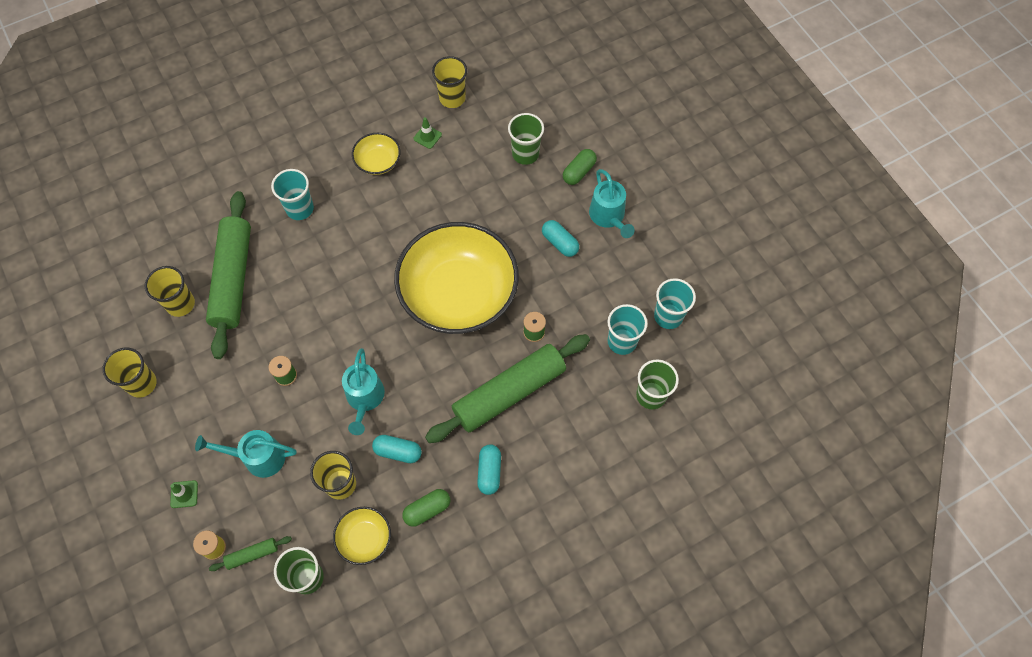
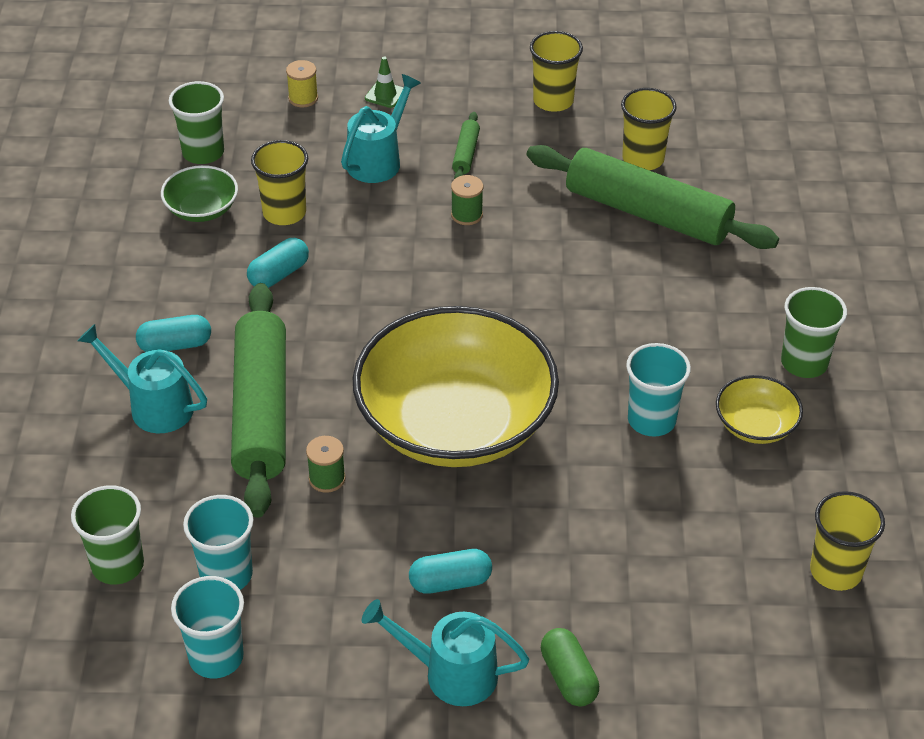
camera: 120 degrees right, 20 degrees down
(252, 555) = (268, 122): green rolling pin -> green rolling pin (466, 153)
(300, 209) = (721, 311): turquoise cup -> turquoise cup (651, 420)
(364, 538) = (201, 209): yellow bowl -> green bowl
(365, 399) = (374, 271): turquoise watering can -> turquoise watering can (153, 406)
(427, 136) = (769, 504): green traffic cone -> none
(427, 510) = (183, 271): green capsule -> none
(489, 472) = (175, 345): turquoise capsule -> turquoise capsule turned 45 degrees counterclockwise
(525, 154) = (654, 619): green cup -> green cup (804, 363)

